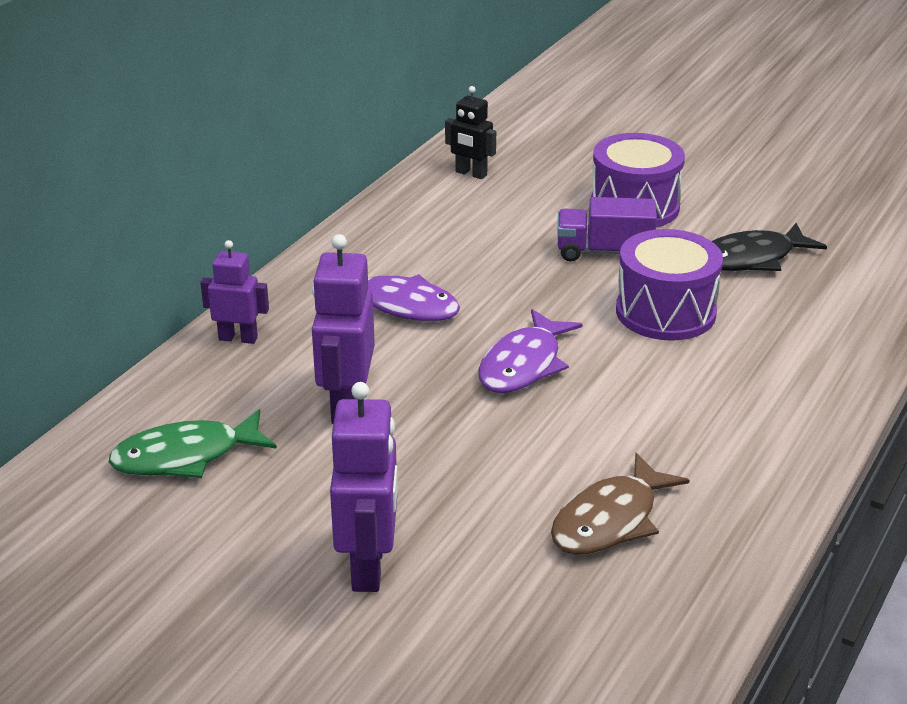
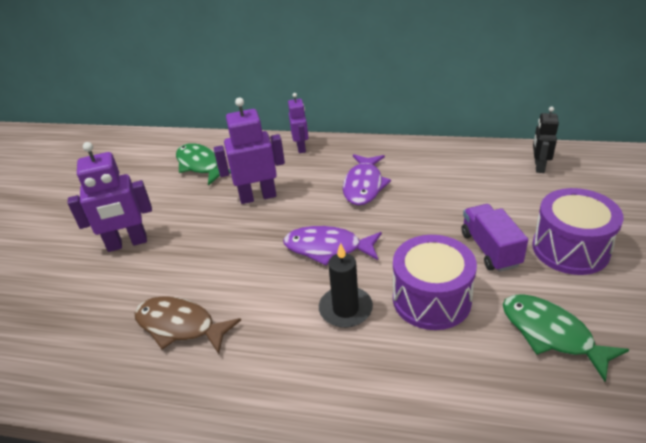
camera: 75 degrees right, 5 degrees up
(650, 375) = (345, 309): none -> black candle
(751, 259) = (551, 334): black fish -> green fish

